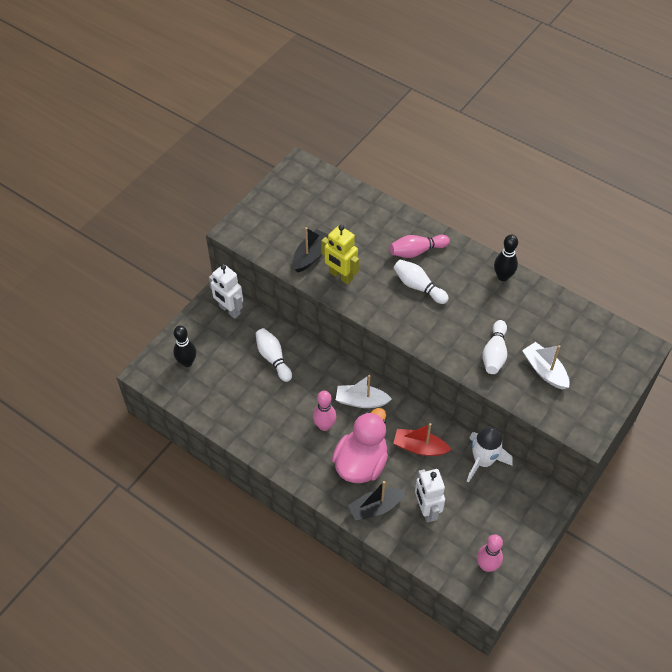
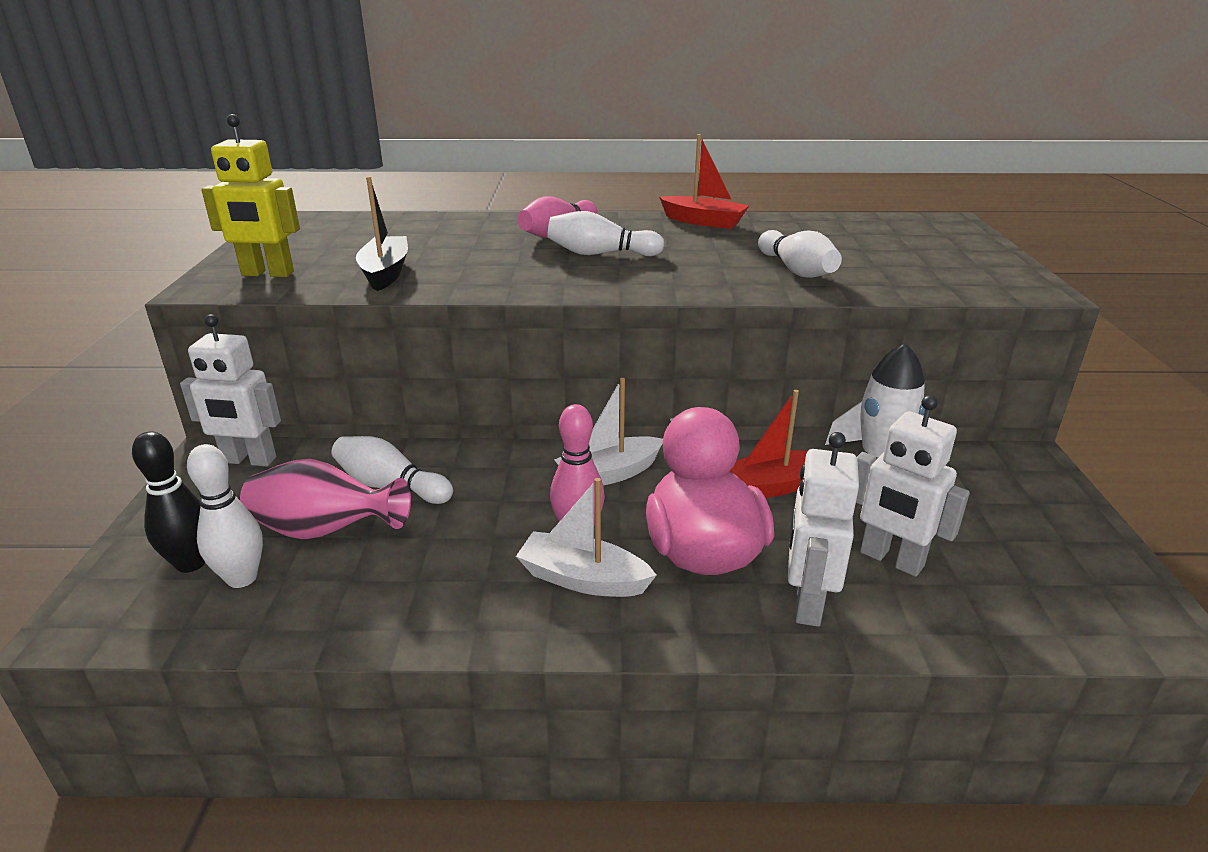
camera: 35 degrees left, 25 degrees down
(200, 380) = (242, 578): none -> white bowling pin
(237, 371) = (324, 531): none -> pink vase
(340, 276) = (461, 275): yellow robot -> yellow robot (267, 274)
(375, 507) = (806, 603): black boat -> white robot
(487, 565) = (1088, 584): pink bowling pin -> none
(503, 276) = (703, 222): black bowling pin -> red boat
(544, 371) = (882, 263): white boat -> white boat (583, 579)

